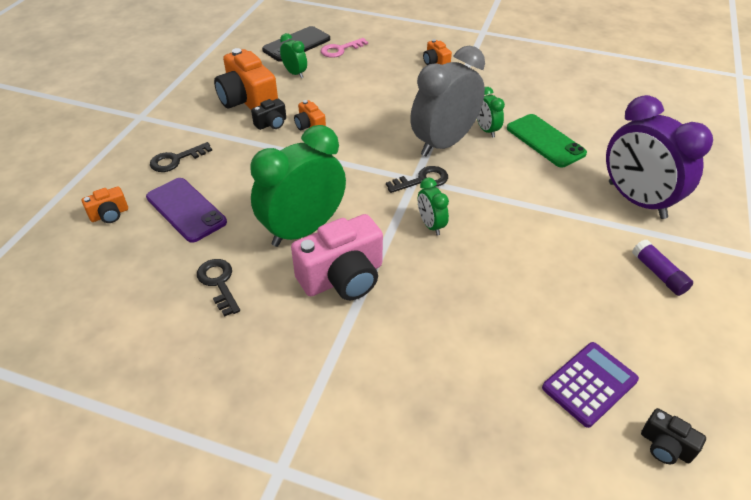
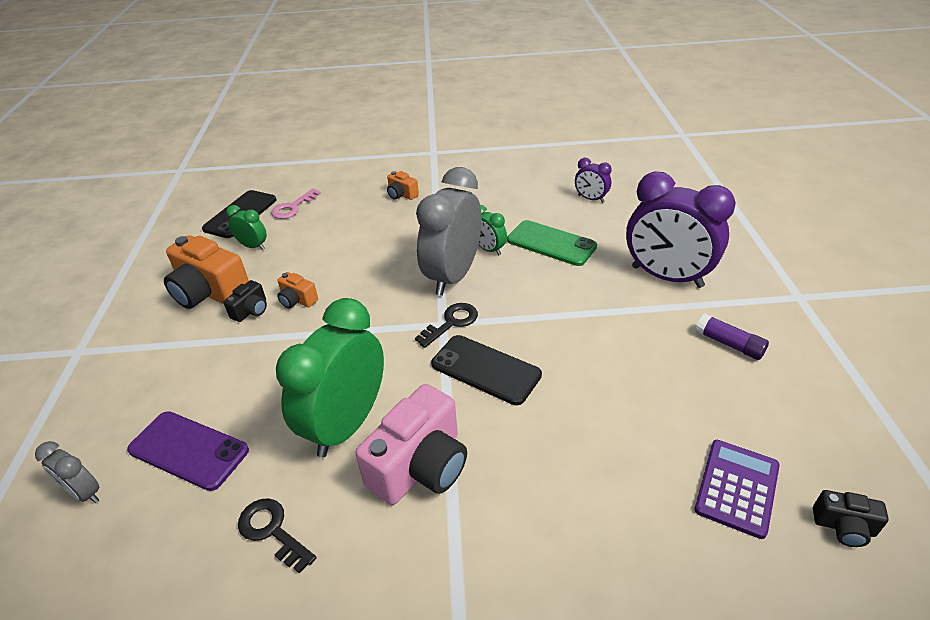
camera: 20 degrees left, 5 degrees down
(109, 214) = (85, 493): orange camera -> grey clock
(176, 160) = (148, 391): black key -> none
(430, 225) = (485, 369): green clock -> black phone
(606, 112) = (591, 199): none -> purple clock

